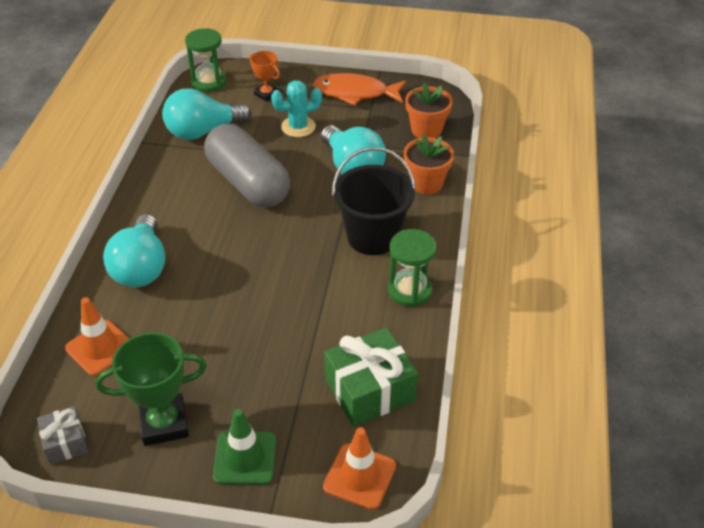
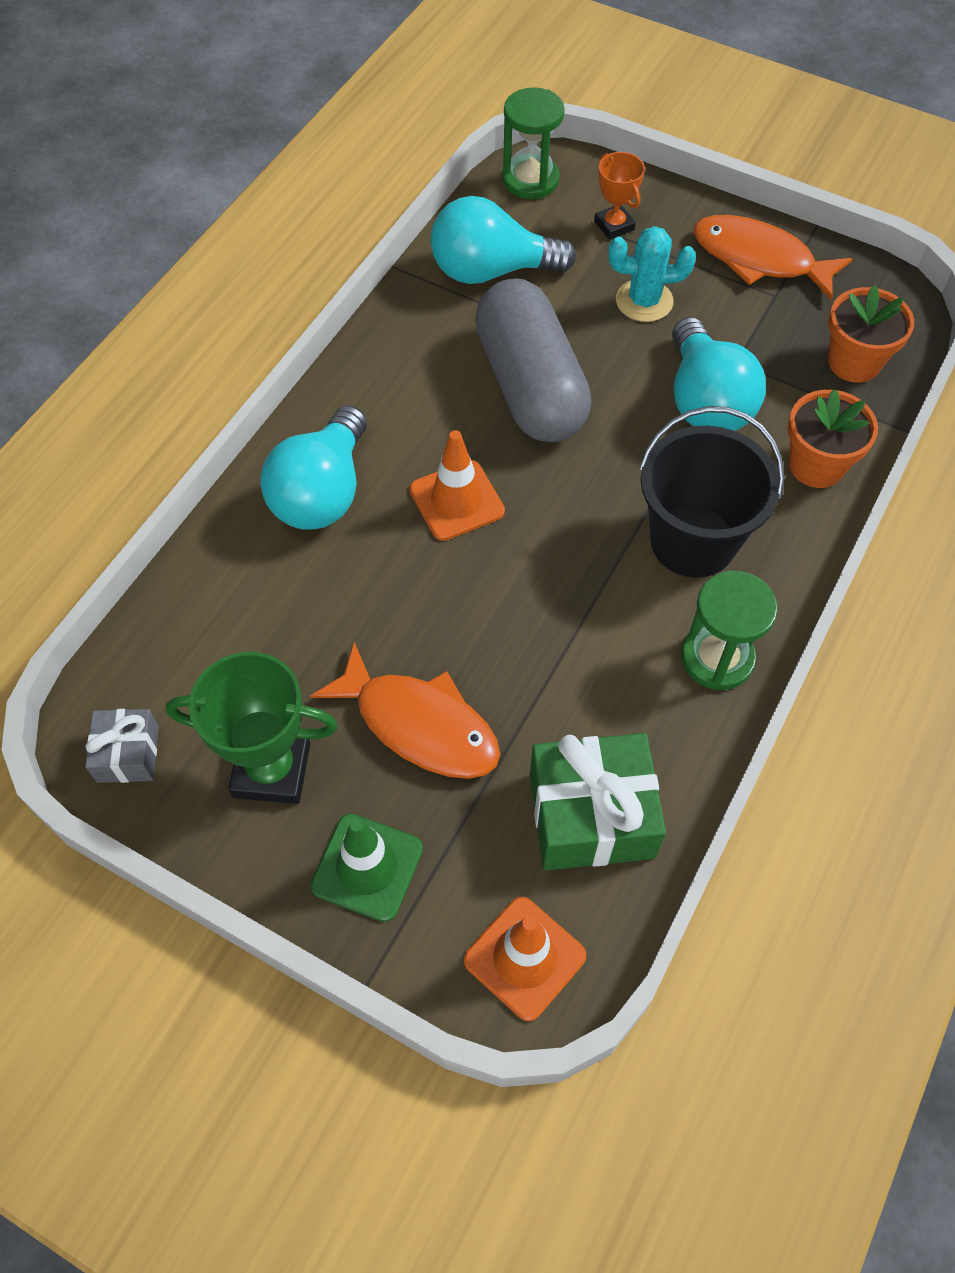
camera: 20 degrees right, 15 degrees up
(100, 348) = (222, 613): orange traffic cone -> orange traffic cone (457, 500)
(248, 373) = (419, 725): none -> orange fish

